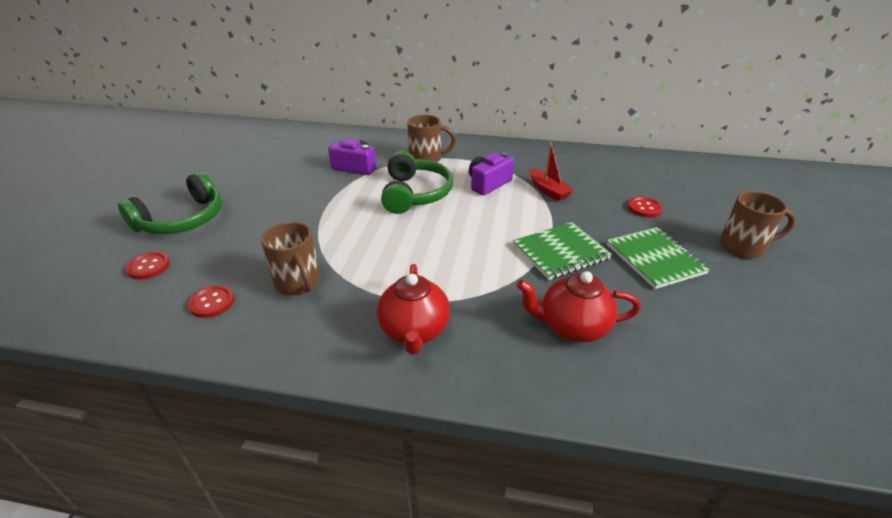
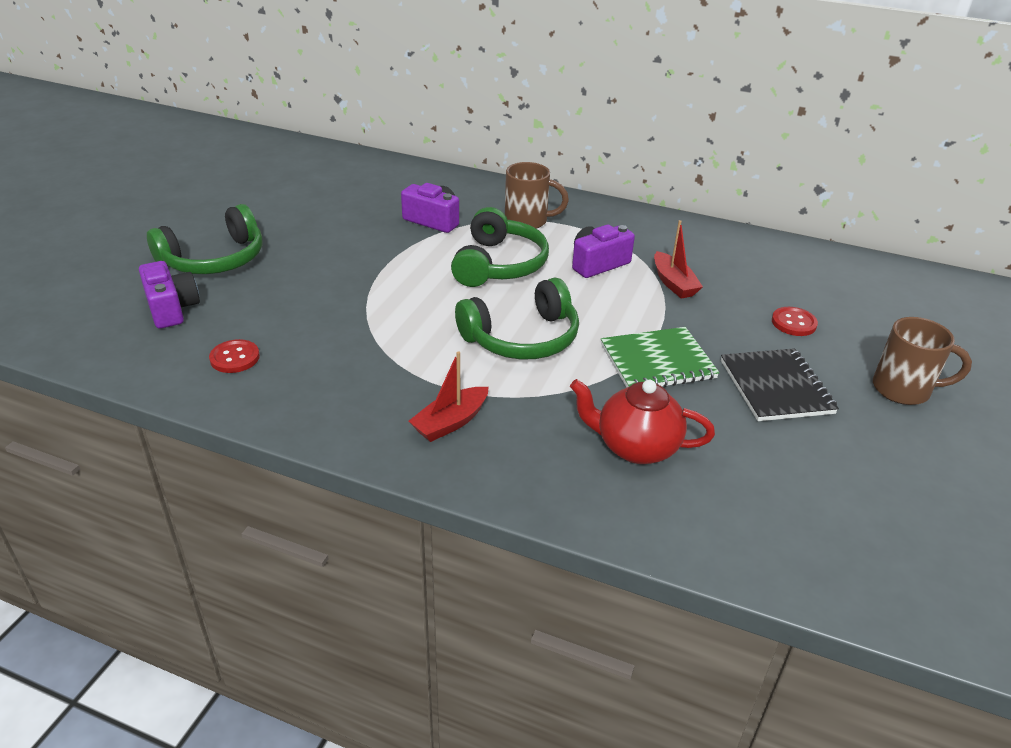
camera: 10 degrees right, 0 degrees up
(149, 267) = (171, 309): red button -> purple camera
(299, 283) = (333, 351): brown mug -> none
(414, 331) = (450, 422): red teapot -> red boat
(451, 249) = (522, 338): none -> green headphones
(654, 259) = (776, 387): green notebook -> black notebook

